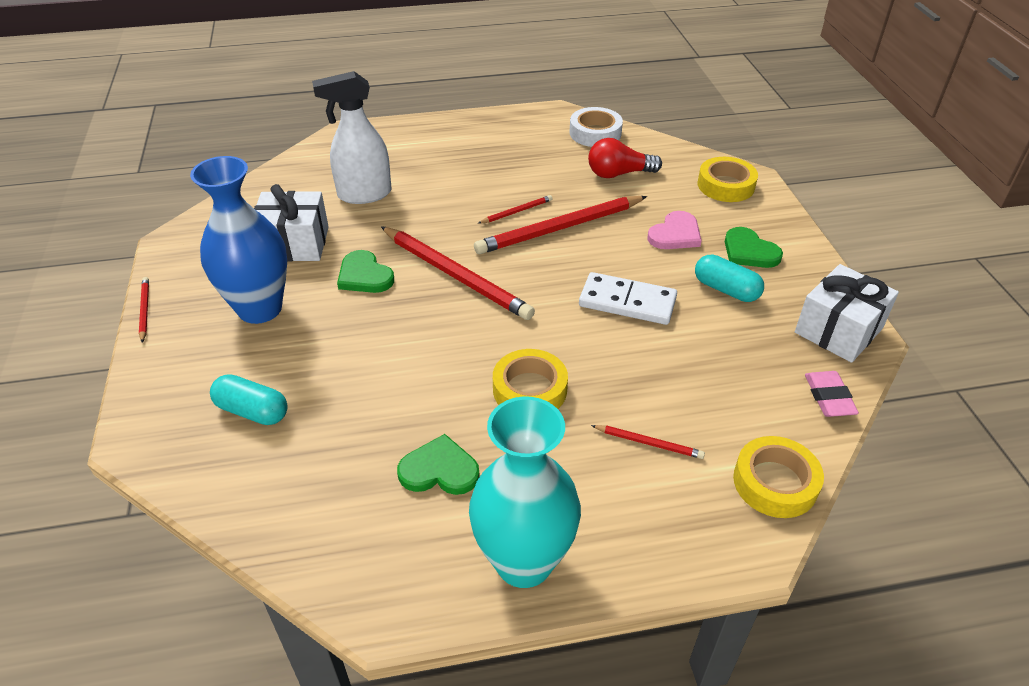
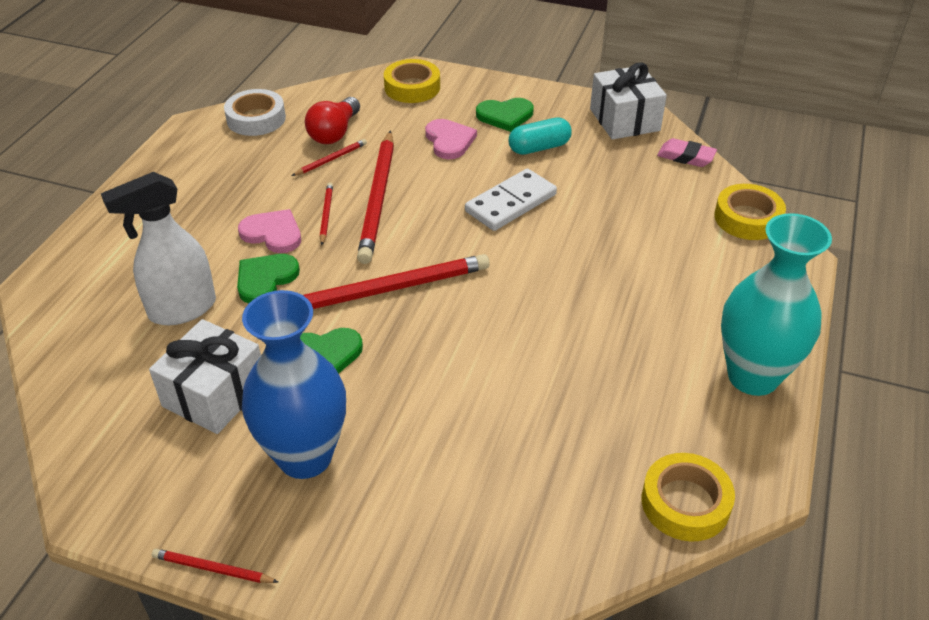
camera: 60 degrees left, 0 degrees up
(252, 411) = (465, 506): turquoise capsule -> none
(364, 194) = (182, 309): white spray bottle -> white spray bottle turned 45 degrees clockwise
(439, 470) = (630, 392): green heart -> green heart (265, 279)
(473, 197) = (273, 233): none -> pink heart
(530, 389) = (573, 301): yellow tape -> yellow tape (685, 503)
(649, 443) = (674, 260): red pencil -> red pencil (331, 159)

